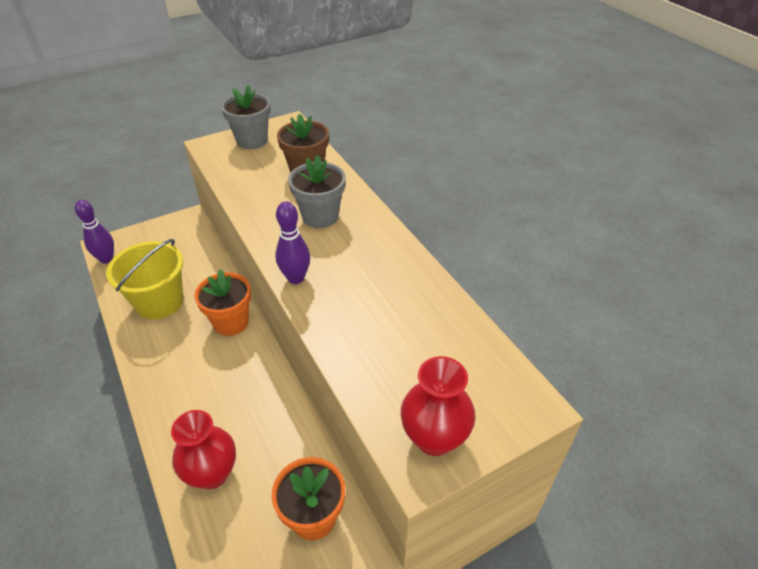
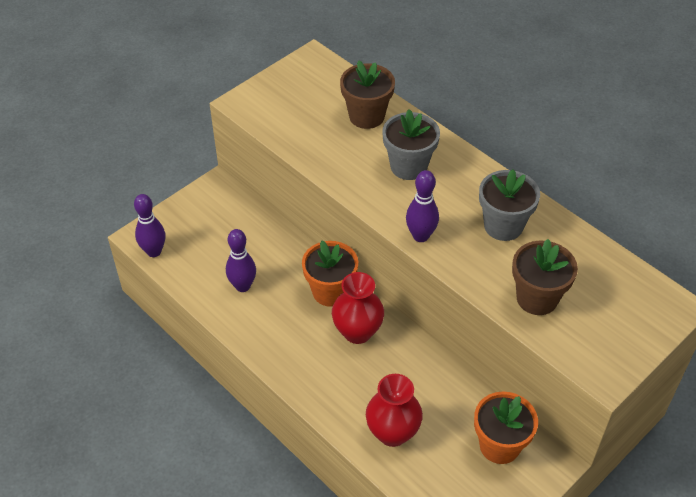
camera: 15 degrees left, 5 degrees up
(159, 301) = (243, 286): yellow bucket -> purple bowling pin
(252, 140) = (286, 88): grey flower pot -> grey flower pot (503, 226)
(381, 363) = (537, 298): none -> brown flower pot
(434, 438) = (606, 349): red vase -> red vase (357, 332)

